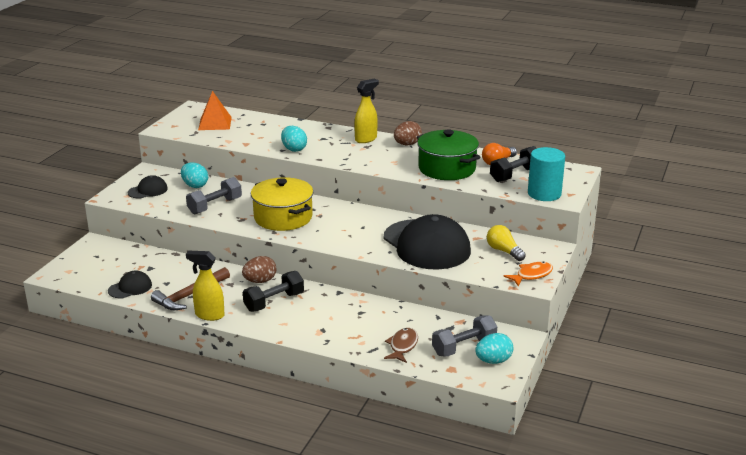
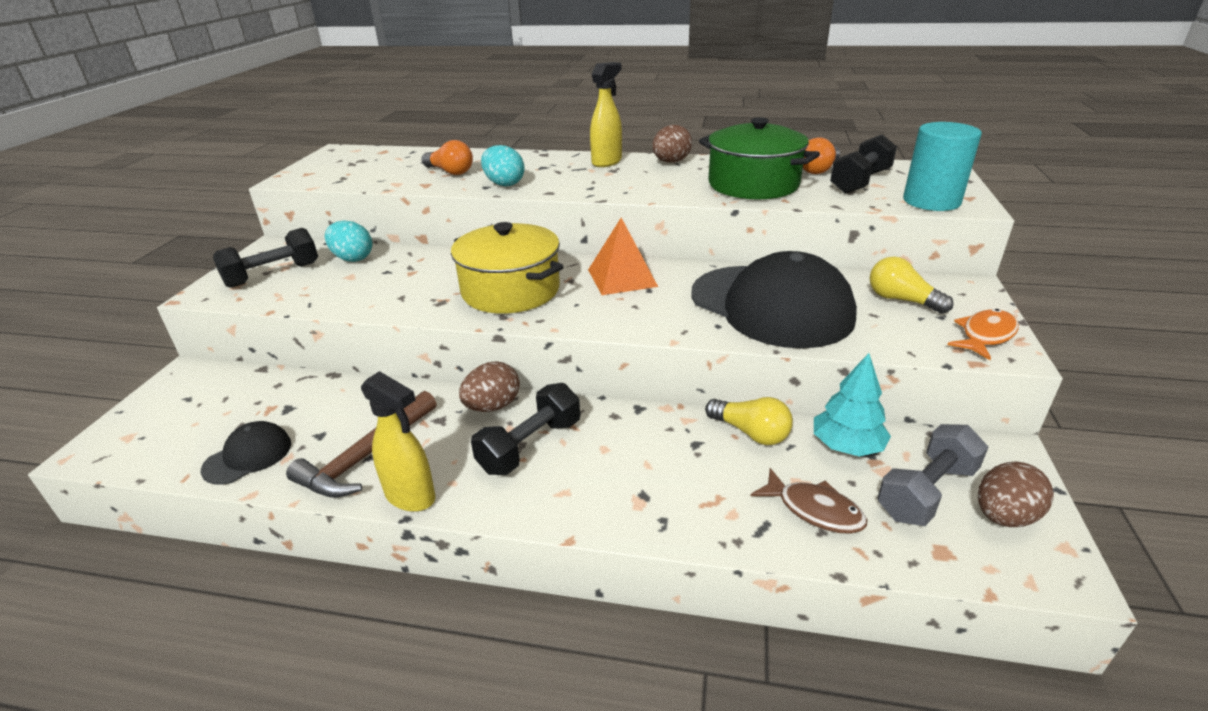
camera: 10 degrees left, 5 degrees up
(148, 190) = (273, 275): black cap -> black dumbbell
(209, 315) = (411, 496): yellow spray bottle -> yellow spray bottle turned 150 degrees counterclockwise
(215, 123) = (372, 165): orange pyramid -> orange pyramid (622, 278)
(215, 206) = (390, 286): grey dumbbell -> none
(263, 135) = (450, 172): none -> orange light bulb
(392, 311) = (750, 433): none -> yellow light bulb
(402, 346) = (814, 510): brown fish -> brown fish turned 120 degrees clockwise
(439, 323) = (846, 446): none -> turquoise tree
(493, 361) = (1004, 516): turquoise egg -> brown egg

